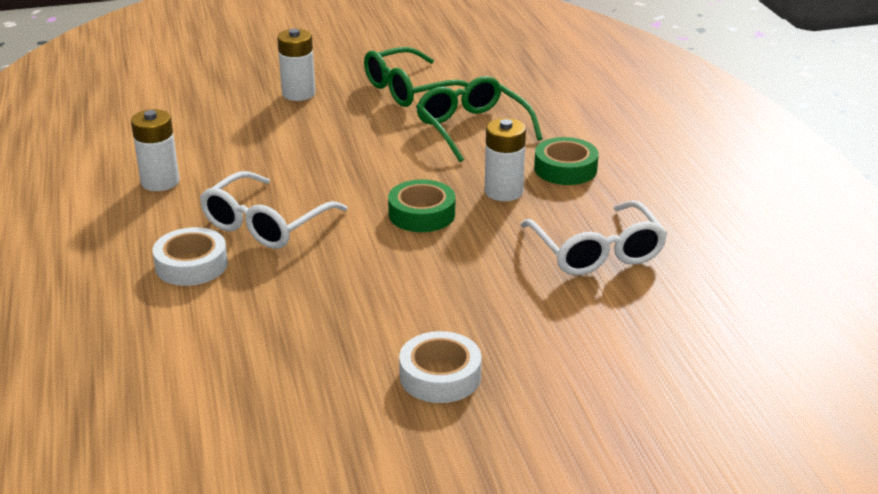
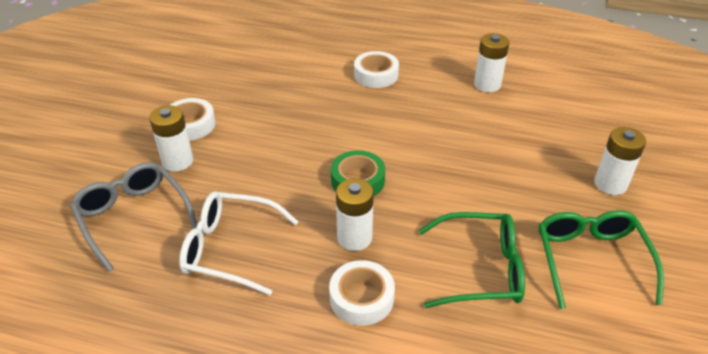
camera: 120 degrees right, 10 degrees up
(265, 224) = (400, 110): white glasses -> none
(518, 349) = (177, 161): none -> white battery
(565, 169) = (361, 298): green tape -> white tape
(634, 334) = (133, 217): none -> grey glasses

